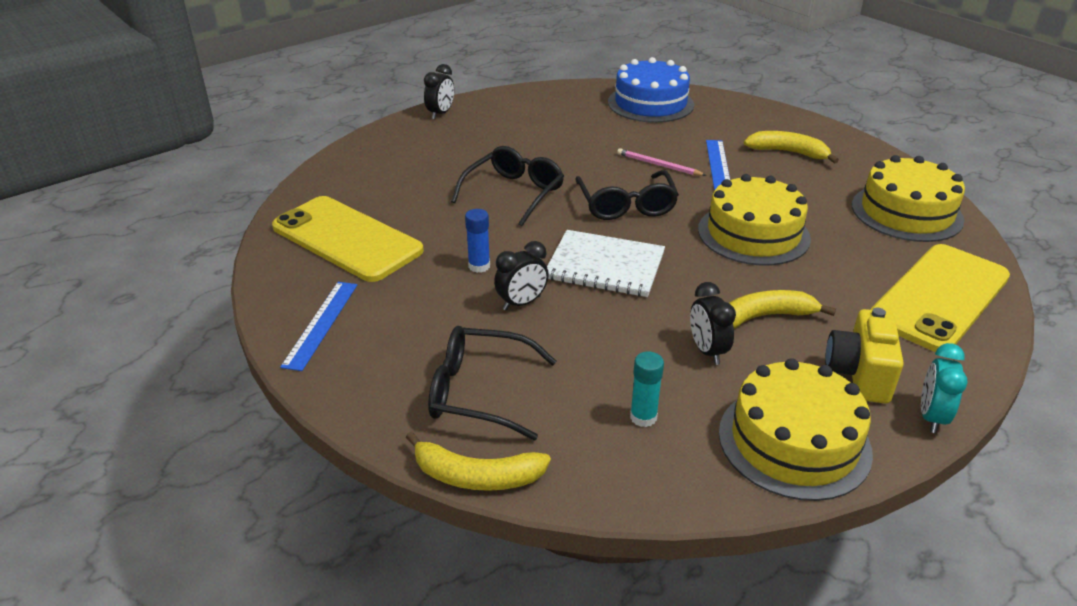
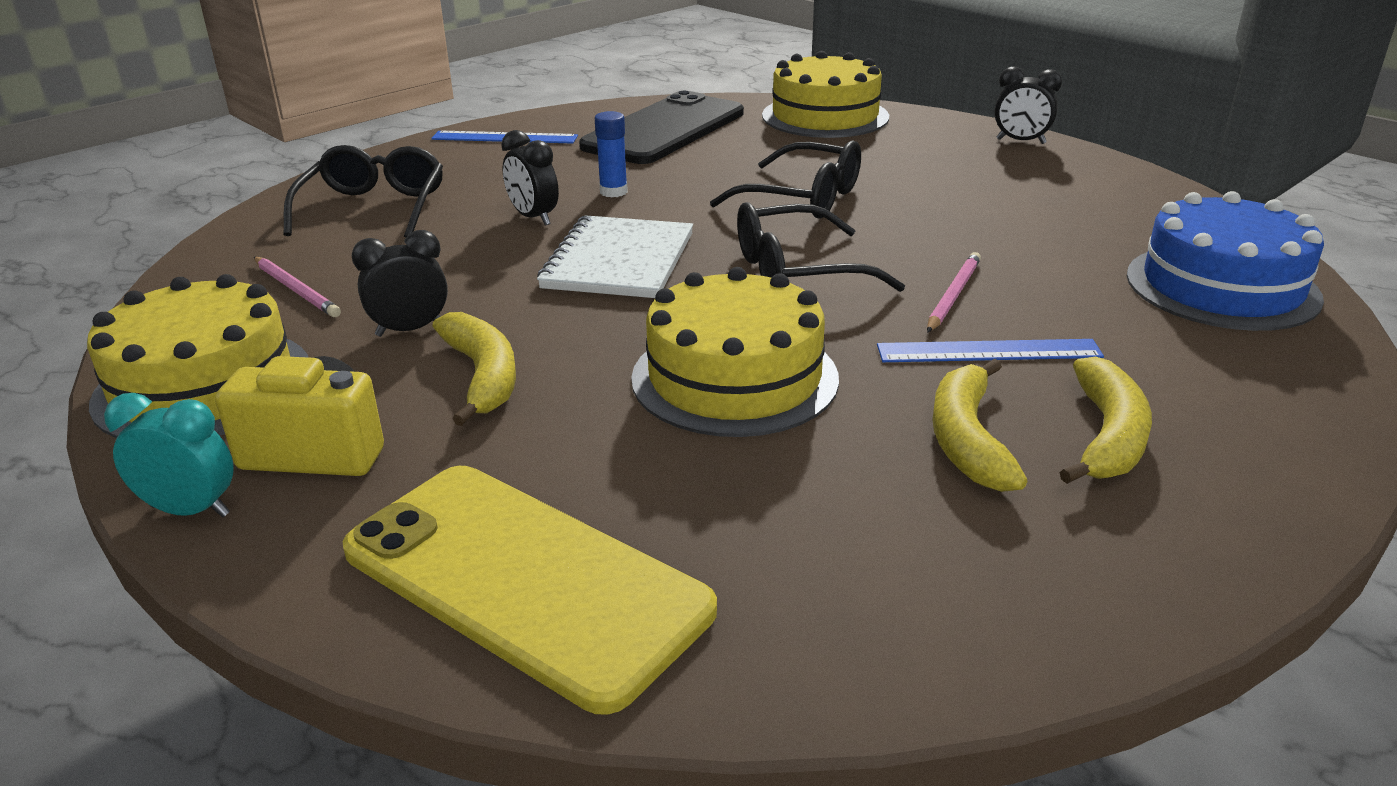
camera: 85 degrees right, 5 degrees down
(347, 239) = (665, 130): yellow phone -> black phone
(476, 476) = (250, 216): yellow banana -> yellow banana (967, 439)
(643, 417) = (296, 290): turquoise glue stick -> pink pencil
(906, 212) = (885, 586): yellow cake -> yellow cake (825, 116)

